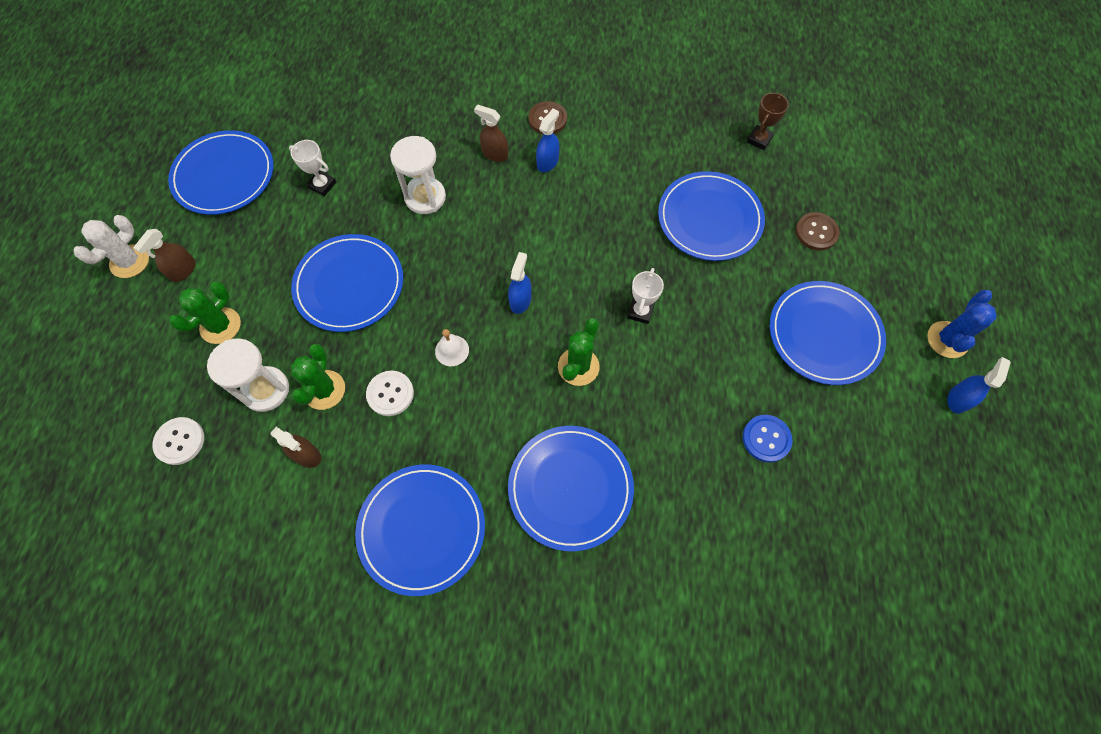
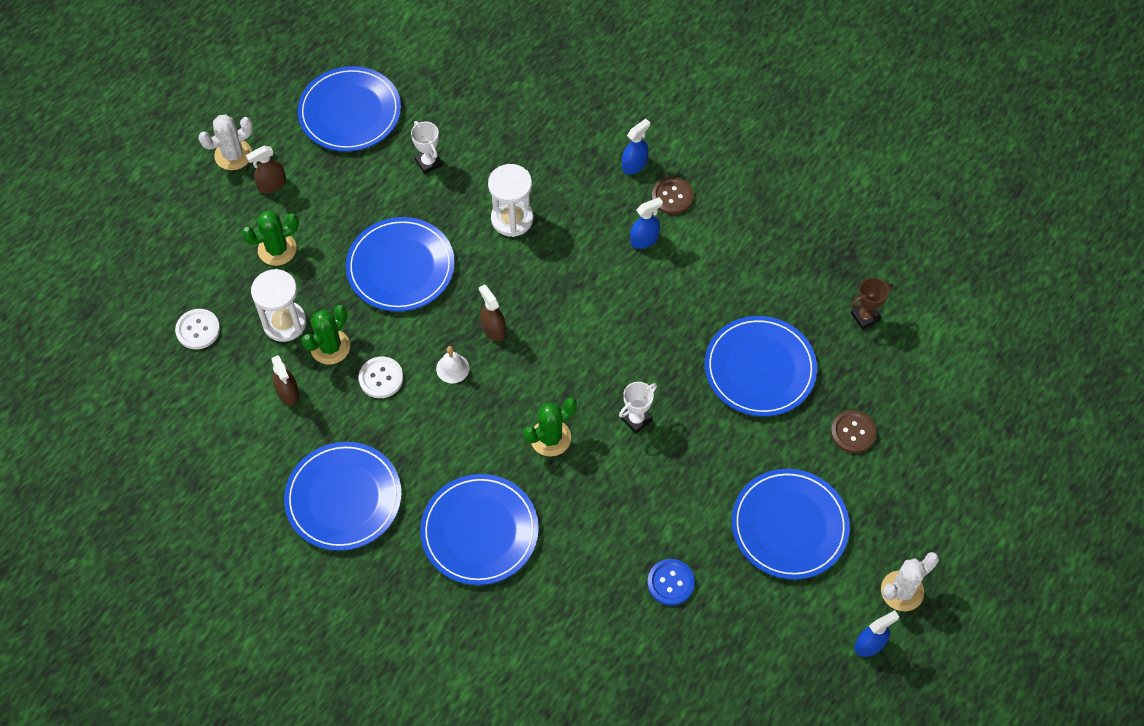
camera: 30 degrees right, 5 degrees down
(495, 154) = (600, 208): brown spray bottle -> brown spray bottle (493, 329)
(520, 300) = (537, 355): blue spray bottle -> blue spray bottle (634, 164)
(947, 339) = (902, 591): blue cactus -> white cactus

